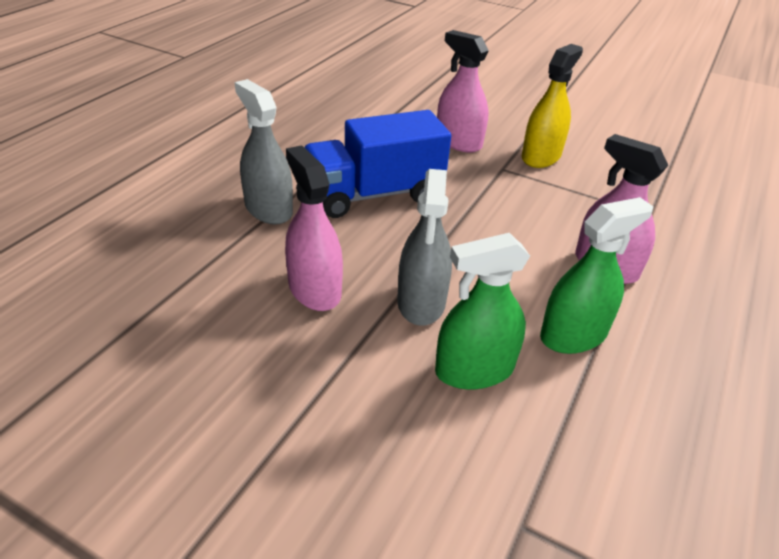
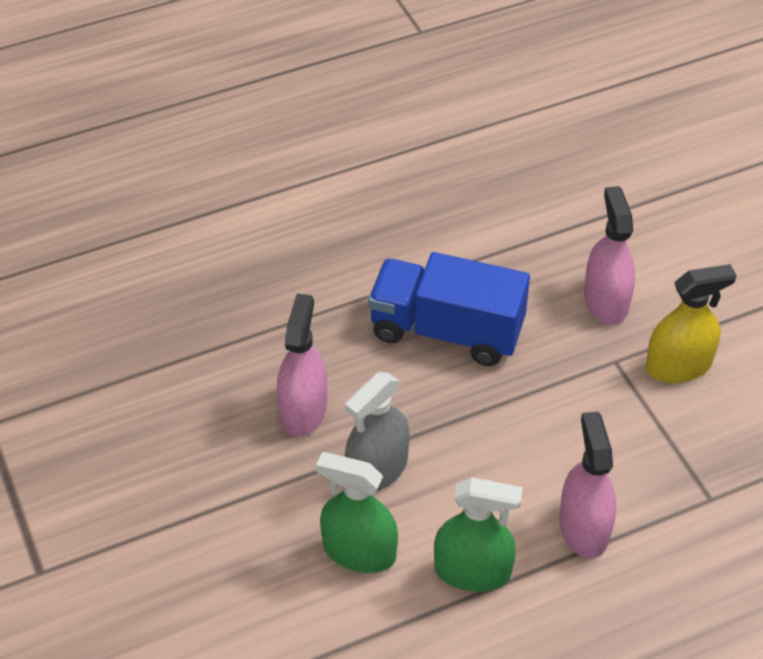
camera: 40 degrees right, 10 degrees up
(268, 209) = (336, 301): grey spray bottle -> none

